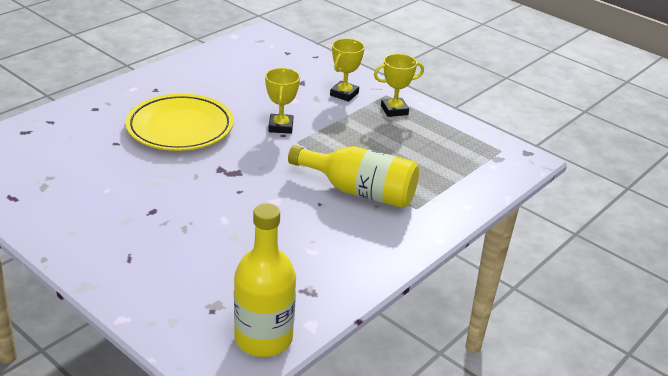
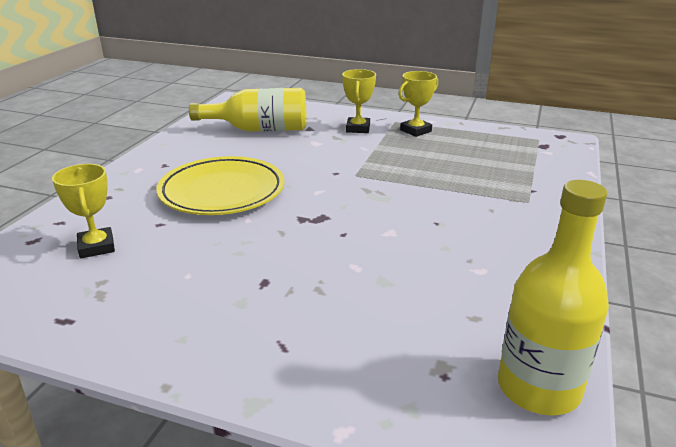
camera: 20 degrees left, 5 degrees down
(280, 127) = (326, 166): yellow trophy -> yellow trophy (96, 247)
(360, 191) = (462, 201): yellow bottle -> yellow bottle (259, 129)

